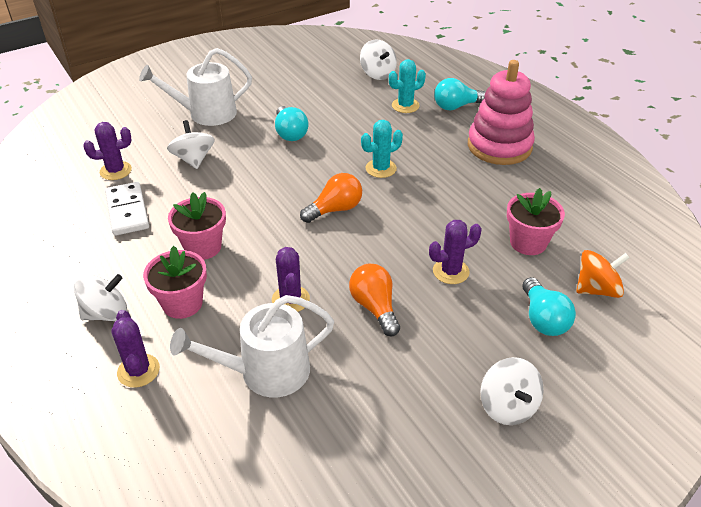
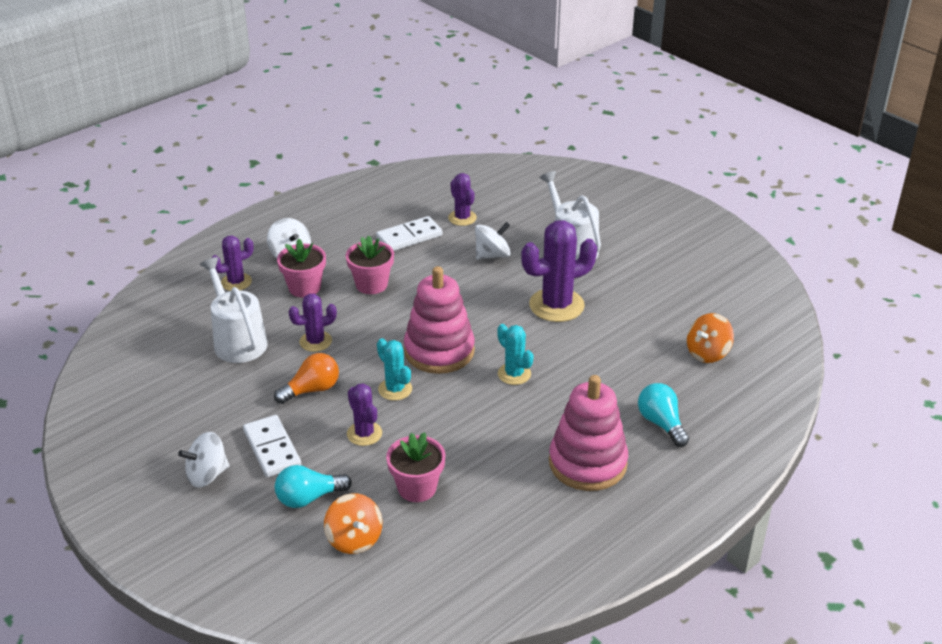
camera: 80 degrees right, 5 degrees down
(290, 133) = (556, 305): turquoise light bulb -> purple cactus
(335, 209) = (439, 351): orange light bulb -> pink stacking toy
(377, 74) = (707, 353): white spinning top -> orange spinning top
(405, 106) = (644, 381): turquoise cactus -> turquoise cactus (395, 389)
(467, 345) = (272, 448): none -> white domino

